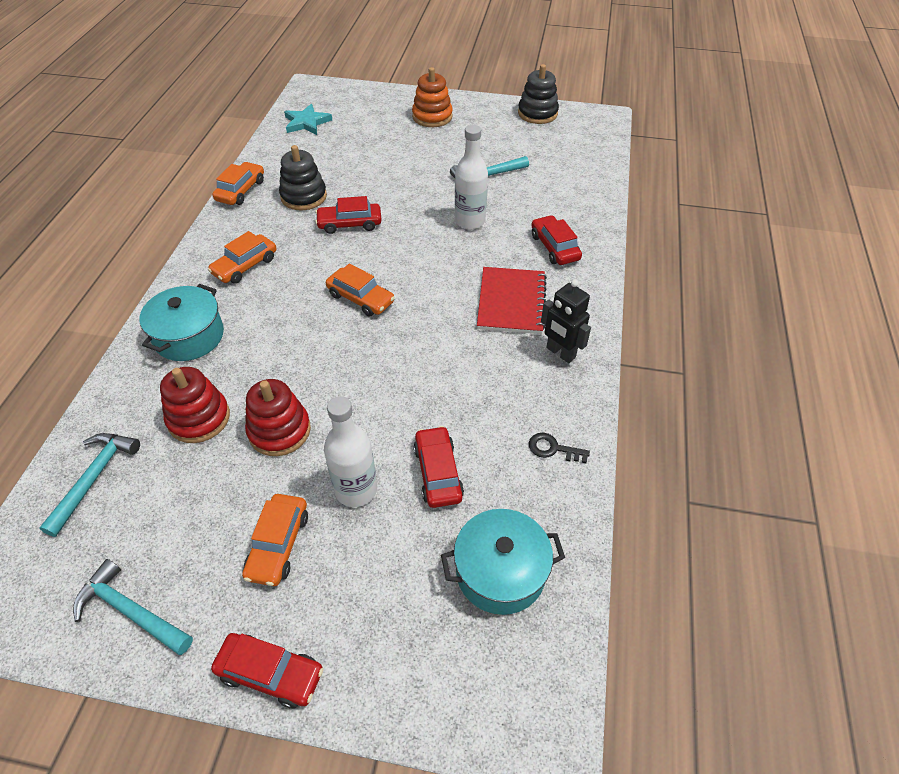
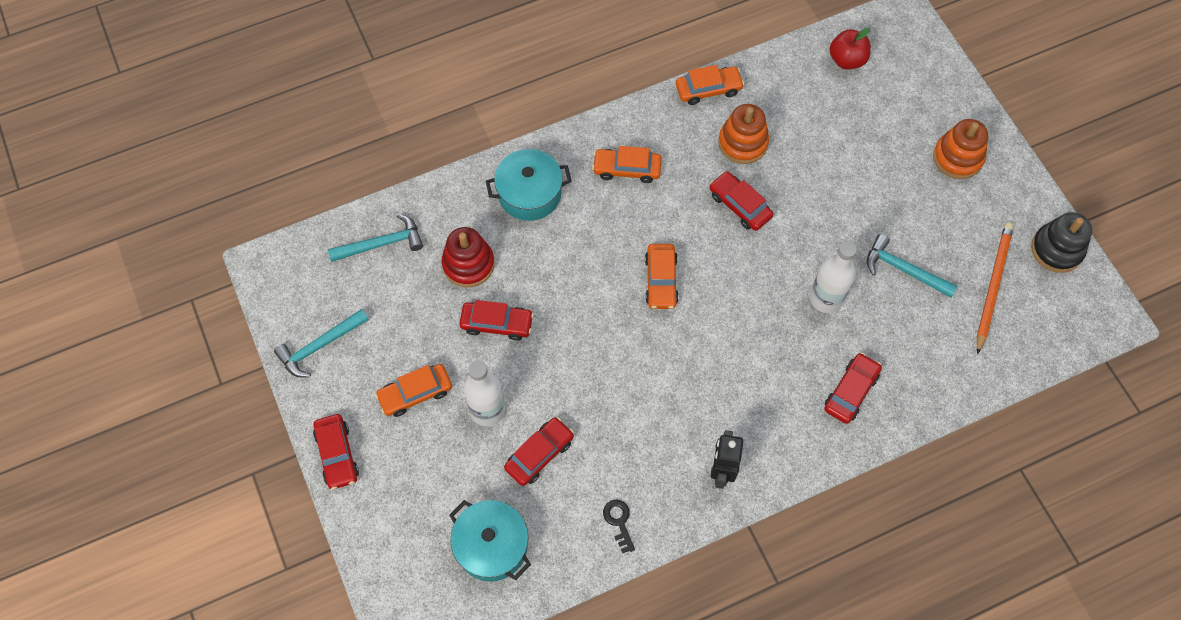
camera: 55 degrees right, 15 degrees up
(131, 611) = (319, 346): turquoise hammer -> turquoise hammer turned 120 degrees counterclockwise
(279, 431) = (497, 324): red stacking toy -> red car
(304, 196) = (743, 143): black stacking toy -> orange stacking toy
(307, 122) = (847, 60): turquoise star -> red apple
(511, 302) = (750, 398): red notebook -> none
(537, 148) = (992, 286): none -> orange pencil

